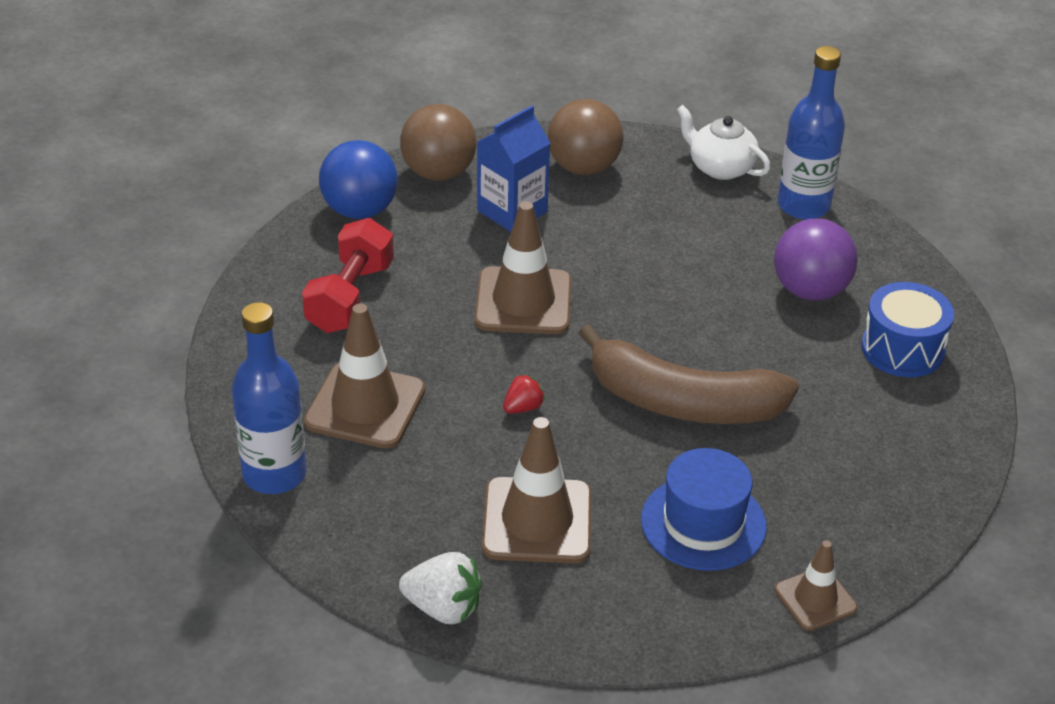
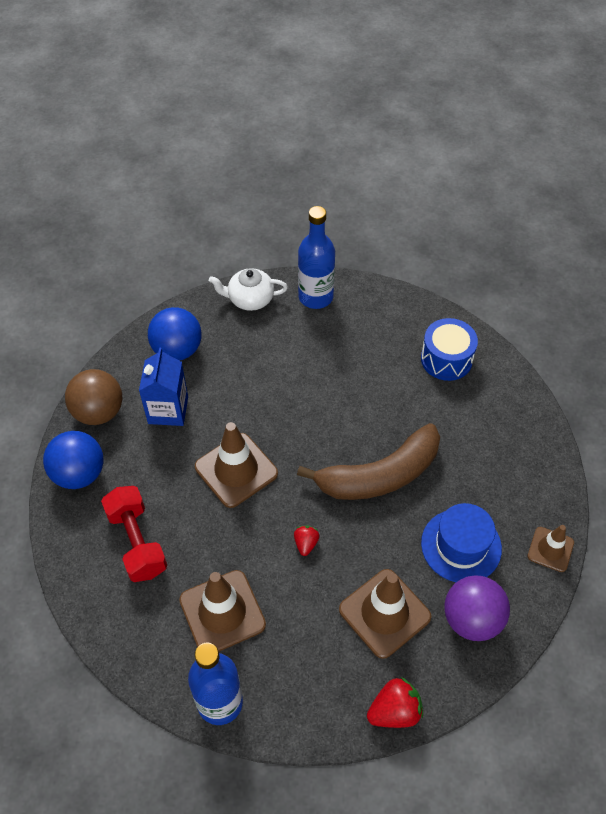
camera: 40 degrees left, 15 degrees up
(443, 608) = (394, 711): white strawberry -> red strawberry
(583, 167) = (177, 350): brown ball -> blue ball
(810, 291) = (371, 353): purple ball -> purple ball (471, 619)

